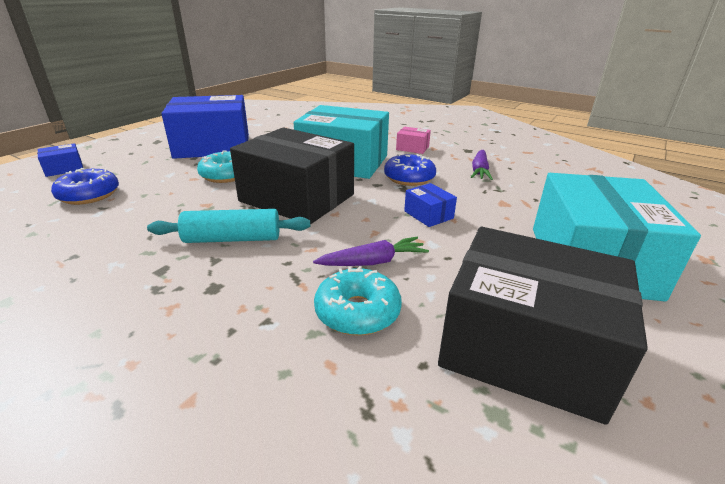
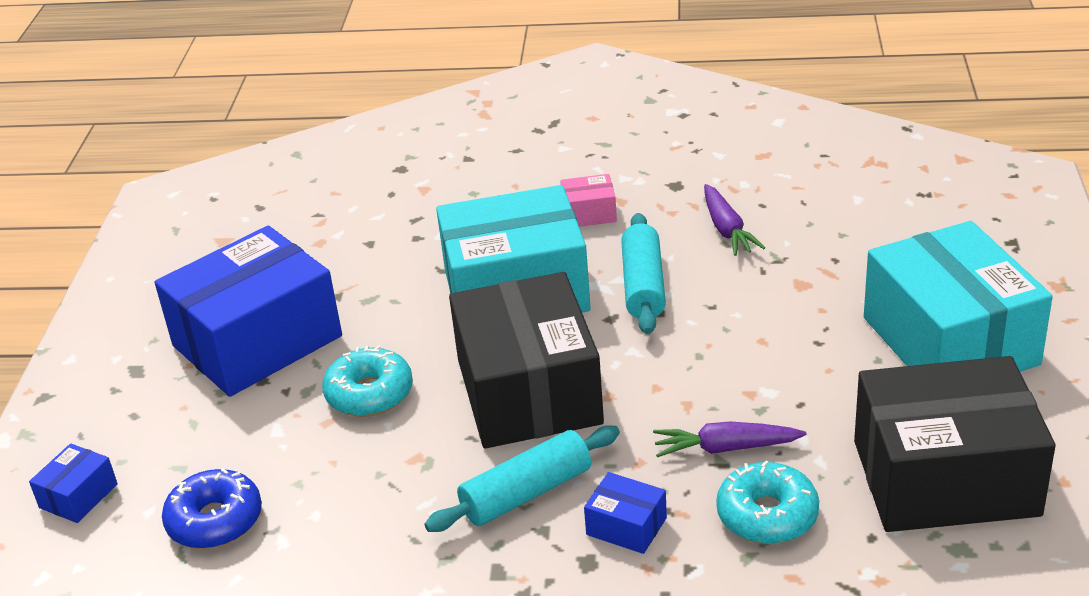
camera: 25 degrees left, 5 degrees up
(297, 198) = (528, 391): black box -> black box turned 75 degrees clockwise
(373, 262) = (726, 448): purple carrot -> purple carrot turned 135 degrees counterclockwise
(409, 178) = (643, 286): blue donut -> turquoise rolling pin
(428, 215) = (726, 346): blue box -> blue box (626, 526)

